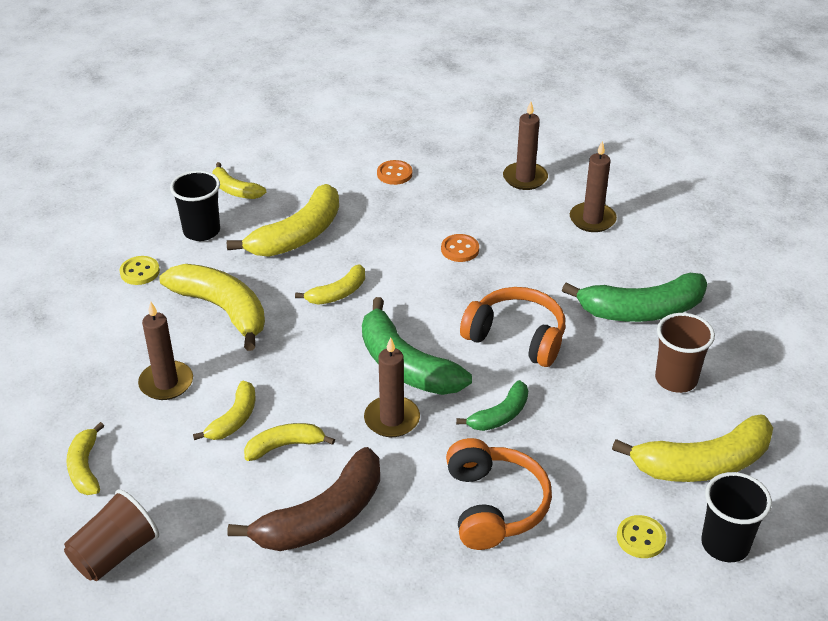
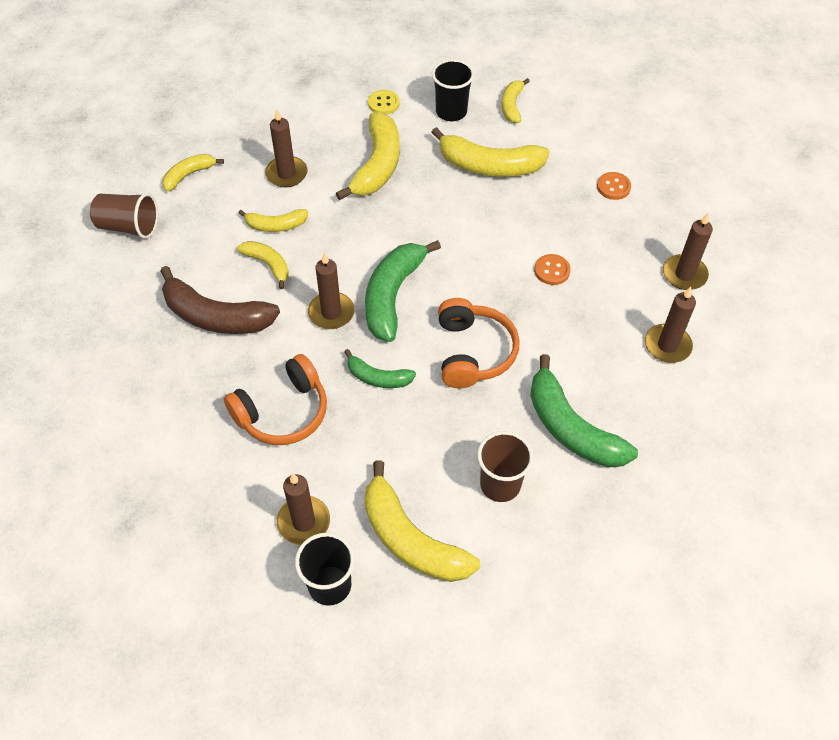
camera: 60 degrees right, 15 degrees up
(338, 293) = (442, 220): yellow banana -> none
(641, 538) = (303, 522): yellow button -> brown candle

